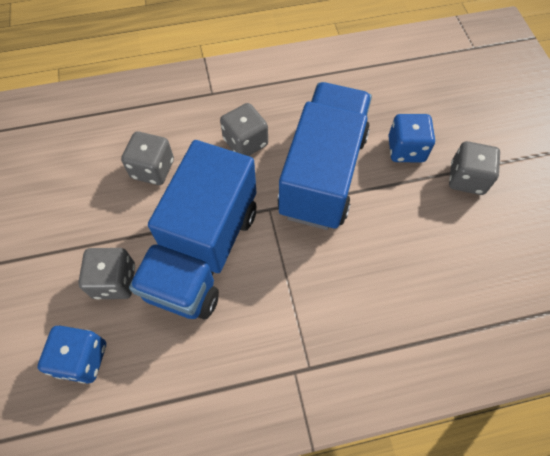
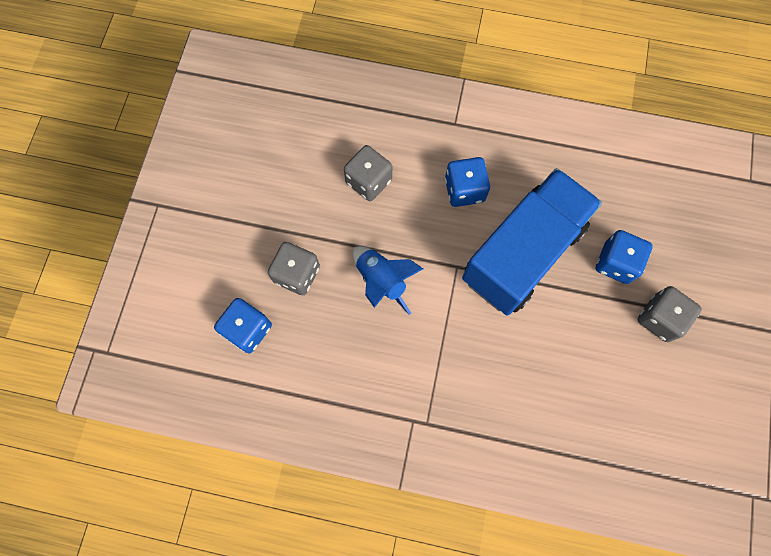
camera: 25 degrees right, 10 degrees up
(203, 251) = (381, 281): blue truck -> blue rocket
(245, 142) = (464, 190): grey dice -> blue dice

